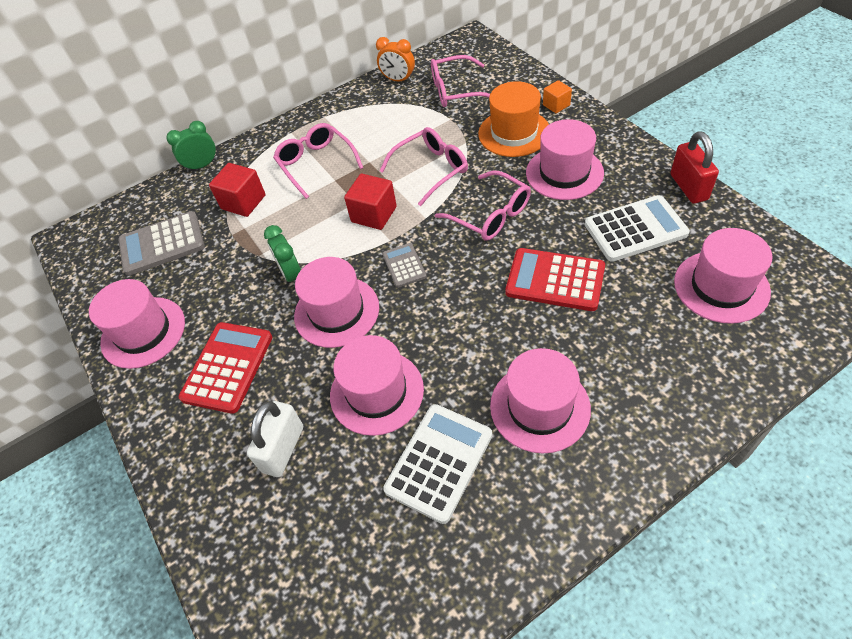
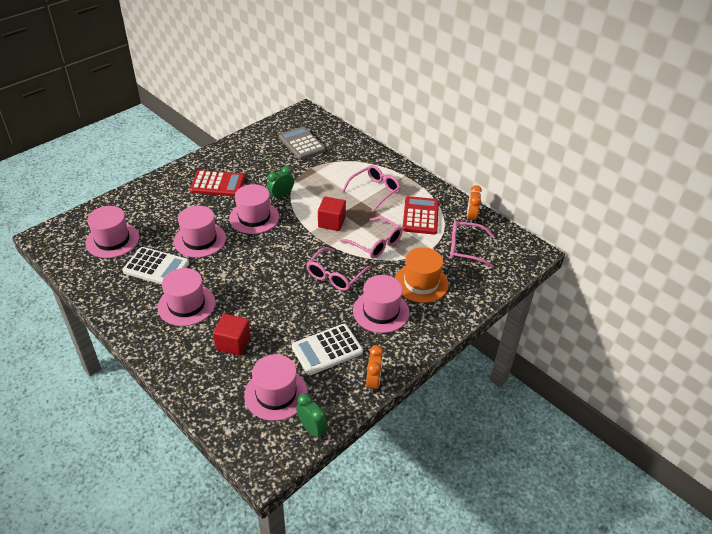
camera: 70 degrees right, 10 degrees down
(143, 332) = (240, 151): pink hat -> pink hat (112, 240)
(202, 165) = (367, 145): green clock -> green clock (312, 429)
(243, 202) = (337, 167): red cube -> red cube (233, 343)
(283, 449) = (168, 212): white padlock -> none
(404, 265) = (289, 240): grey calculator -> none
(455, 90) = (465, 248): pink glasses -> pink glasses turned 60 degrees counterclockwise
(555, 280) = (279, 309): red calculator -> red calculator (420, 216)
(556, 105) = (458, 305): orange cube -> none
(635, 229) = (327, 350): white calculator -> white calculator turned 90 degrees clockwise
(688, 187) = (373, 382): red padlock -> orange clock

